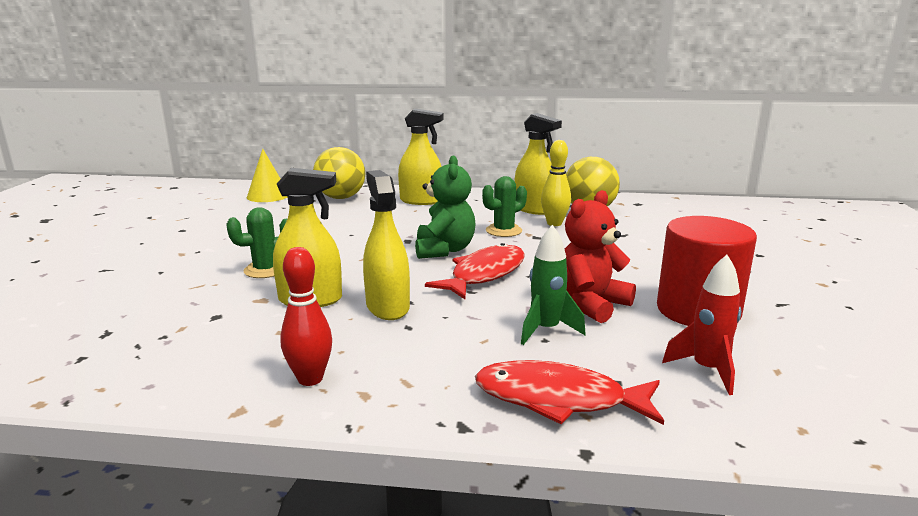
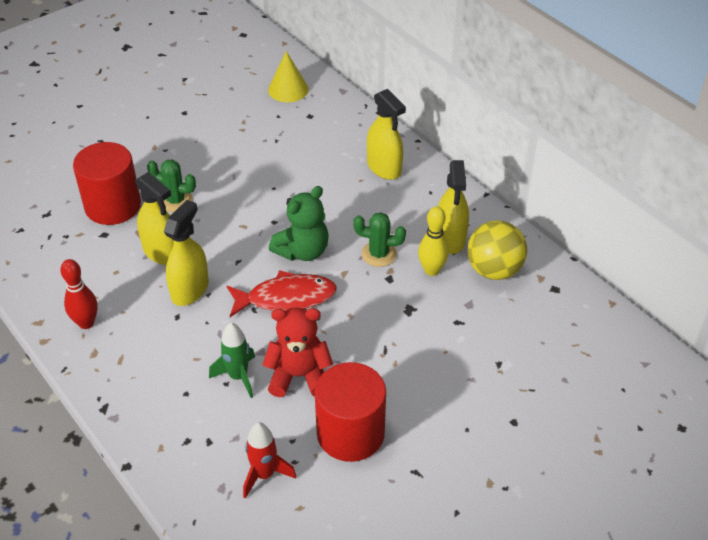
camera: 45 degrees right, 25 degrees up
(194, 297) = (113, 206): none -> red cylinder
(341, 197) = (334, 124): yellow ball -> none
(558, 399) = (164, 428): red fish -> none

